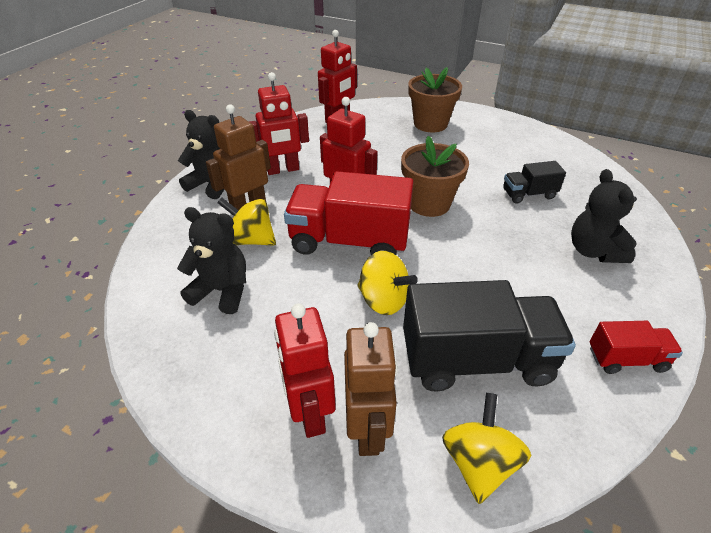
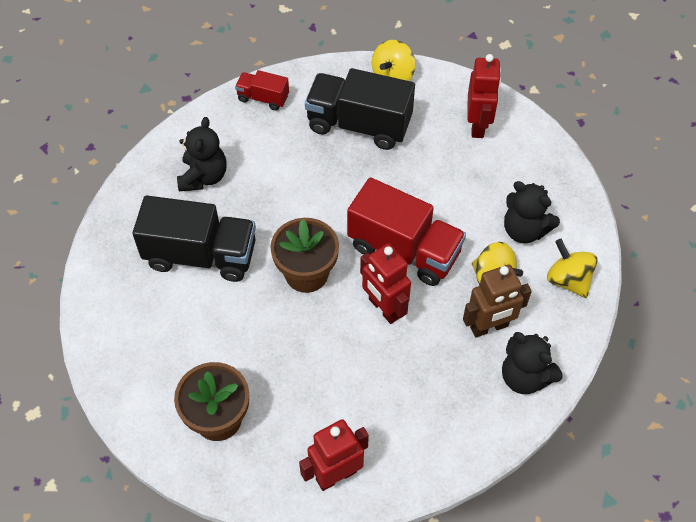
camera: 160 degrees left, 15 degrees up
(283, 170) = (440, 378): red robot -> none
(368, 430) = (446, 107): brown robot -> none
(383, 300) = (400, 184): yellow spinning top -> yellow spinning top (568, 280)
(528, 194) = (201, 255): black truck -> black truck, size x1.98

